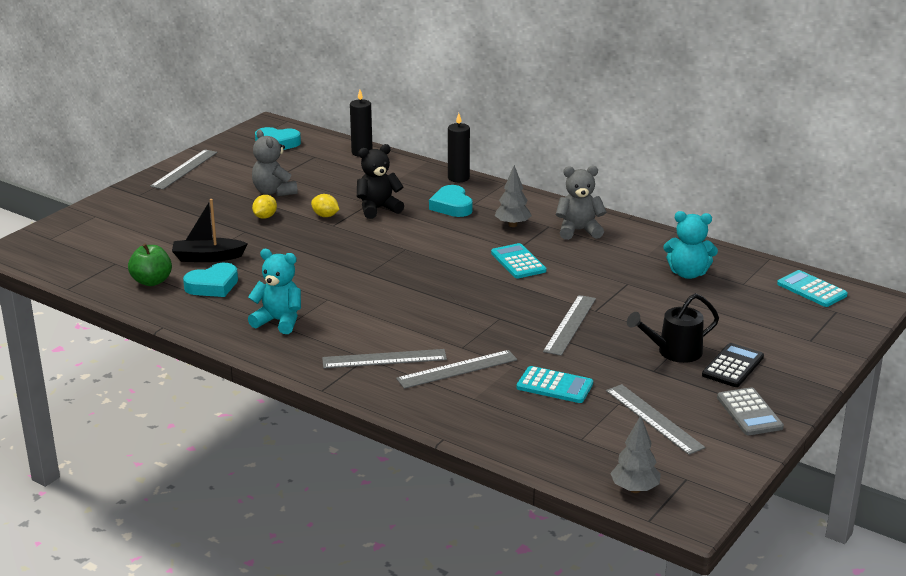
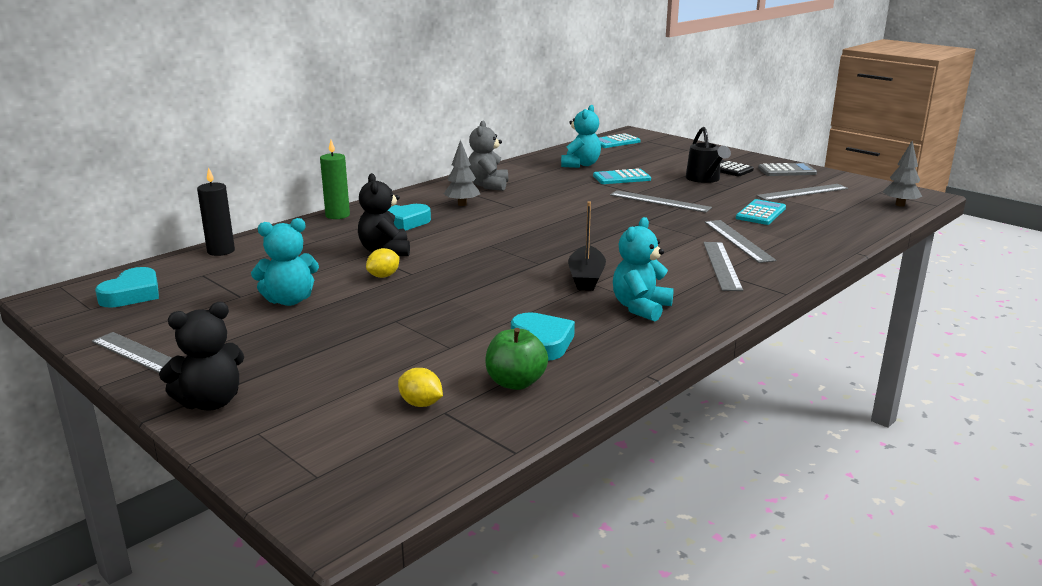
camera: 80 degrees left, 5 degrees down
(129, 197) = (211, 402): none -> black teddy bear
(208, 257) = (460, 344): black boat -> black boat (586, 277)
(265, 217) = (361, 307): yellow lemon -> yellow lemon (421, 404)
(274, 192) = (289, 300): grey teddy bear -> turquoise teddy bear
(458, 178) = (337, 215): black candle -> green candle
(518, 262) = (539, 208): turquoise calculator -> turquoise calculator (621, 178)

